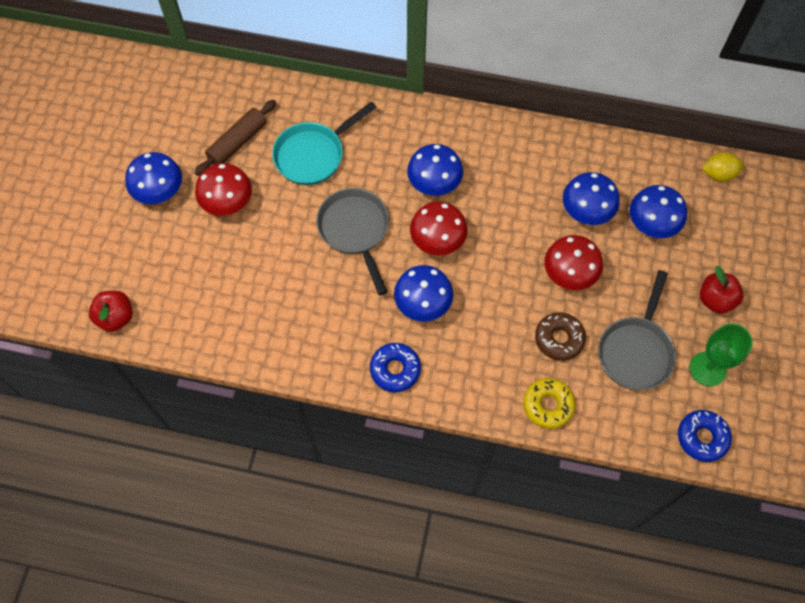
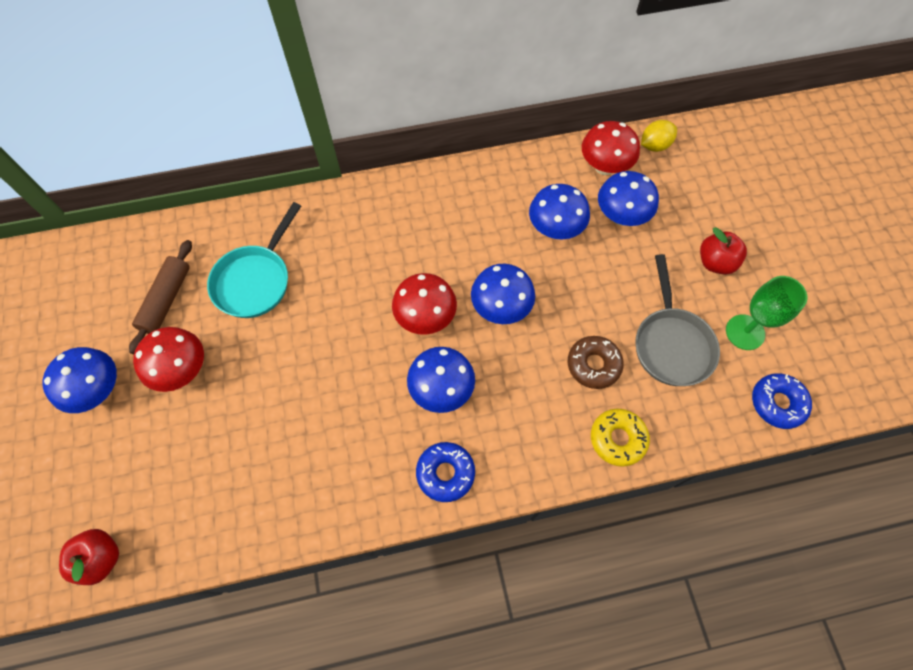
camera: 25 degrees left, 0 degrees up
(355, 230) = (335, 341): grey pan -> none
(434, 184) = (395, 261): blue mushroom -> blue mushroom (501, 308)
(569, 275) = (570, 296): red mushroom -> red mushroom (604, 166)

